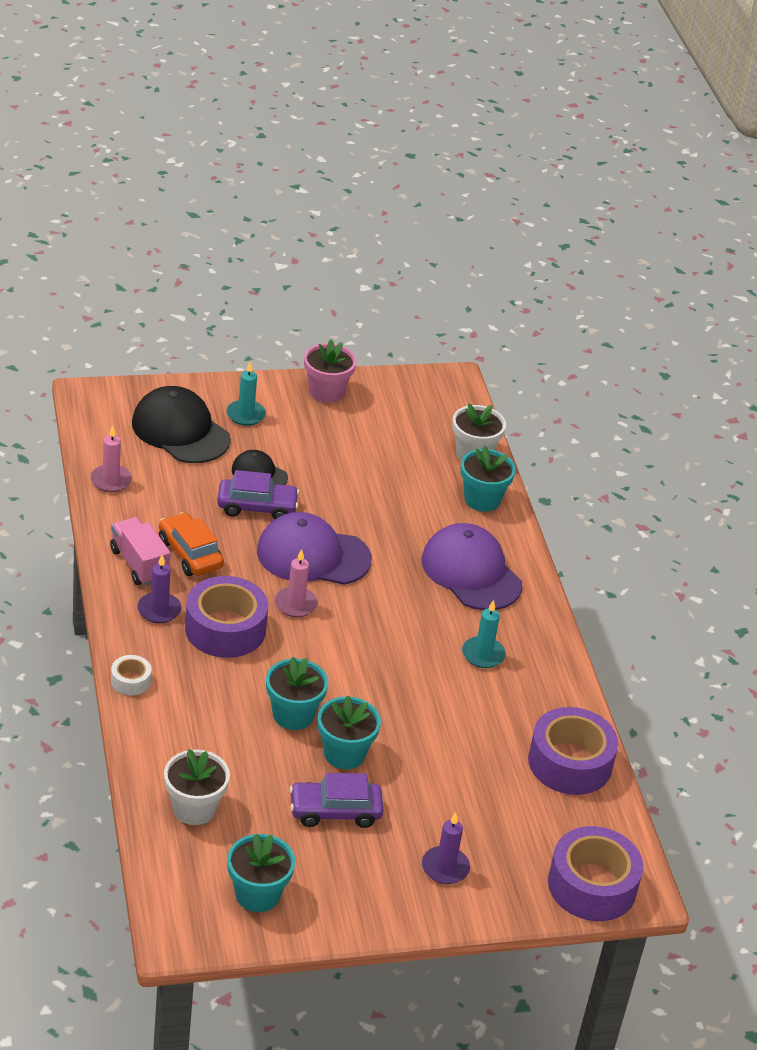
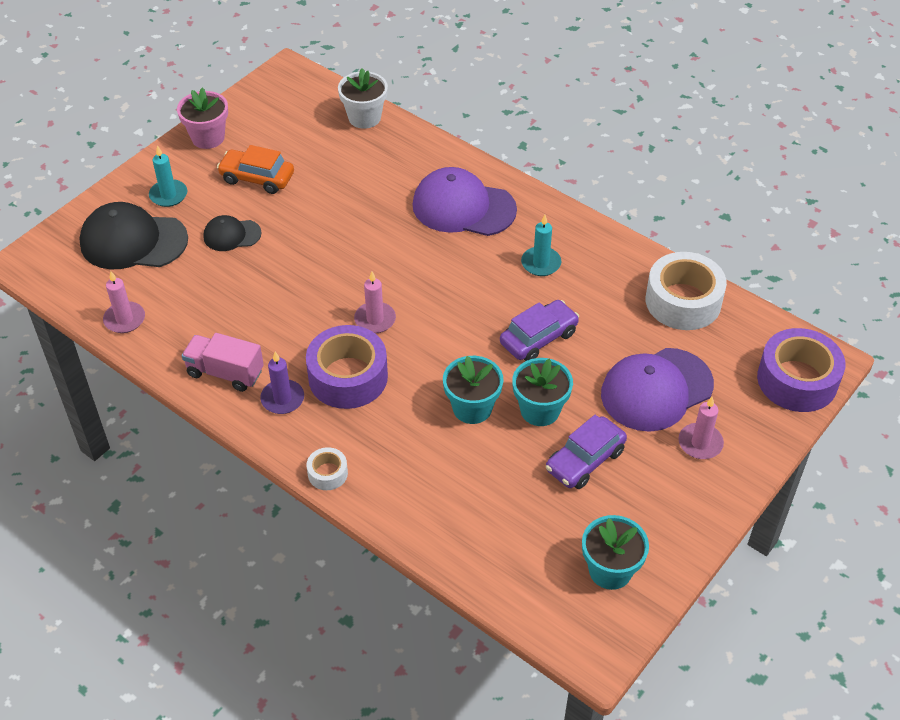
camera: 35 degrees left, 10 degrees up
(190, 554) = (254, 336): orange car -> orange car (257, 178)
(194, 808) = (490, 539): white flower pot -> none
(257, 507) = (260, 263): purple car -> purple car (538, 338)
(313, 555) = (343, 272): purple cap -> purple cap (656, 390)
(445, 867) = (700, 443): purple candle -> pink candle
(482, 499) = (408, 147): turquoise flower pot -> none
(570, 762) = (683, 301): purple tape -> white tape

